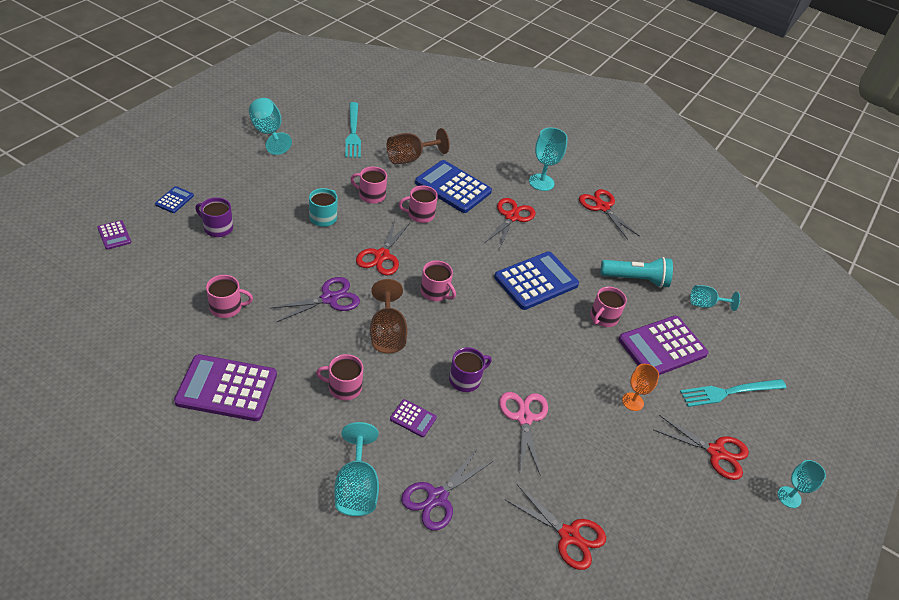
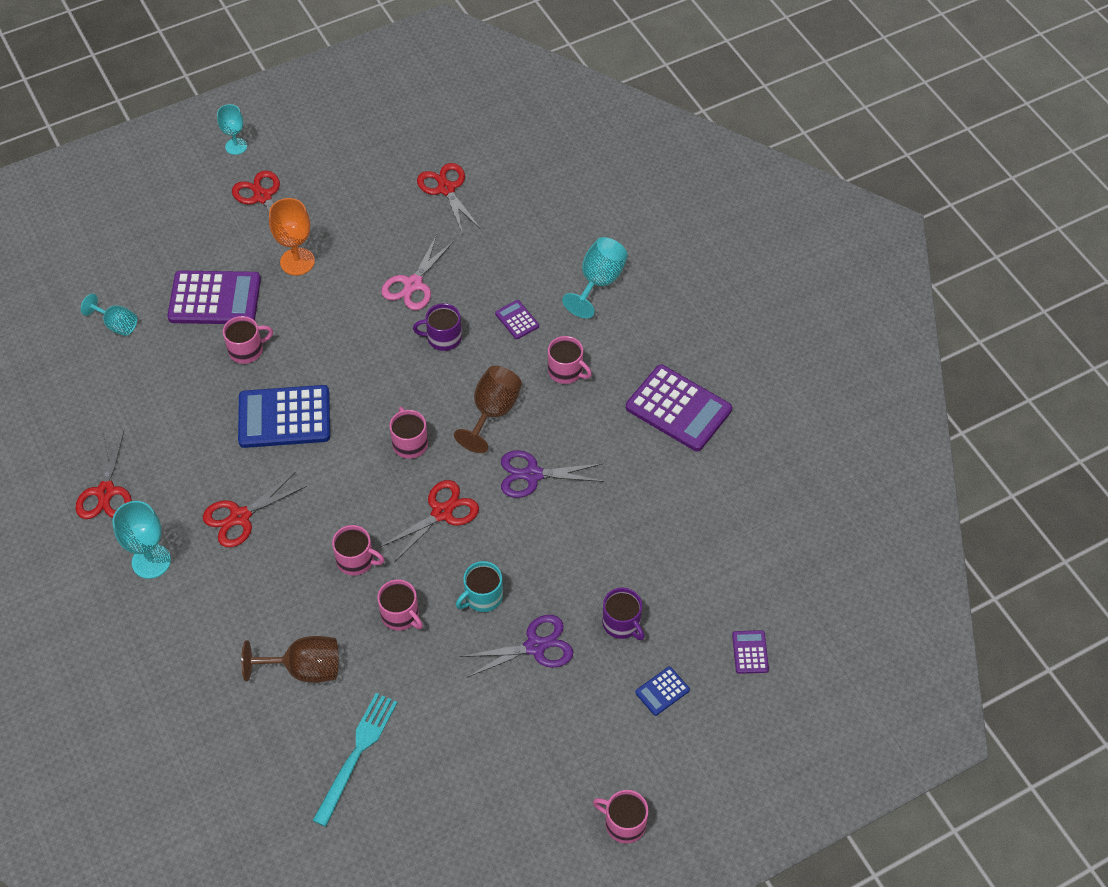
camera: 145 degrees left, 10 degrees up
(226, 307) = (648, 501): pink mug -> pink mug (624, 823)
(268, 133) = (486, 793): turquoise goblet -> none
(437, 497) = (535, 251): purple scissors -> purple scissors (535, 646)
(453, 187) = (281, 593): blue calculator -> none
(632, 401) = (297, 261): orange goblet -> orange goblet, size x1.50
(635, 279) = (165, 380): turquoise flashlight -> none
(729, 392) = (193, 236): turquoise fork -> none

